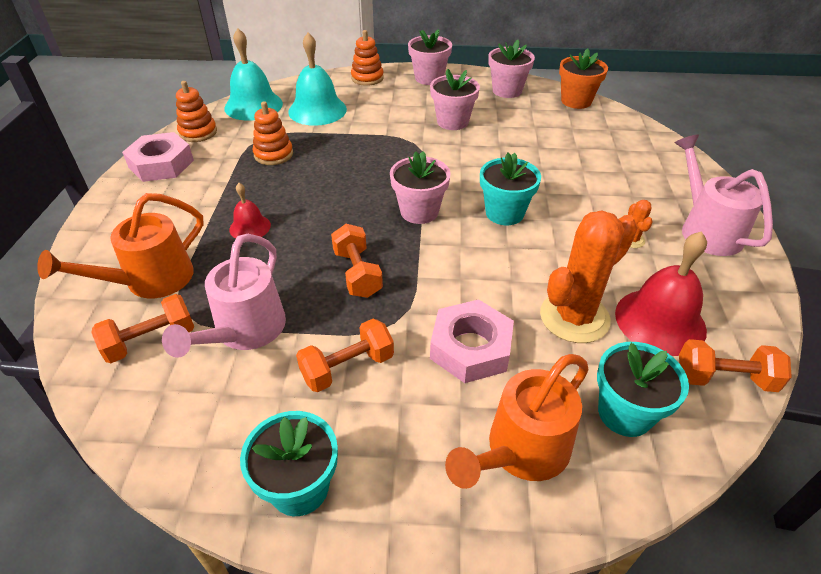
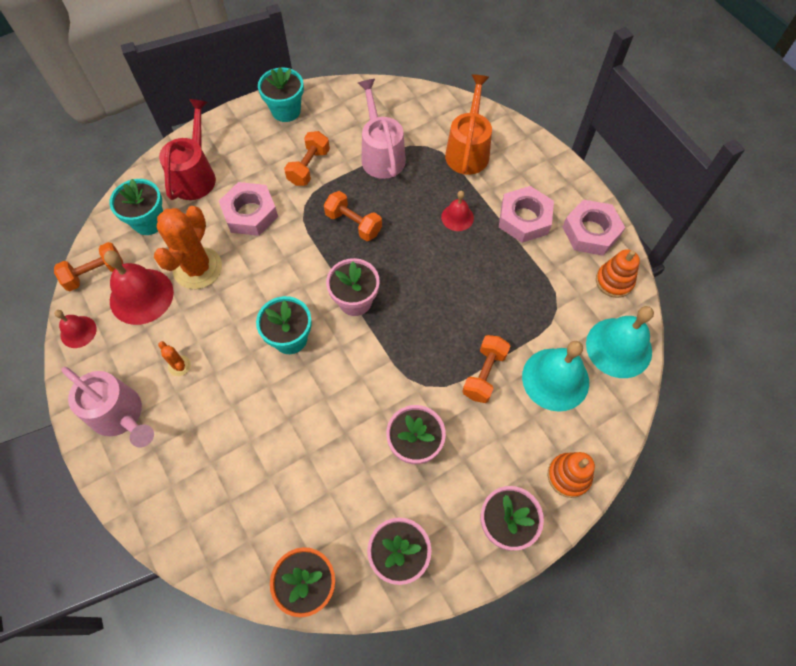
camera: 145 degrees right, 20 degrees up
(151, 341) = (423, 124): orange dumbbell -> orange dumbbell (484, 374)
(195, 197) = (524, 219): none -> pink nut
(273, 154) = (523, 294): orange stacking toy -> none
(520, 452) = (195, 174): orange watering can -> red watering can
(753, 320) = (78, 332): none -> red bell

